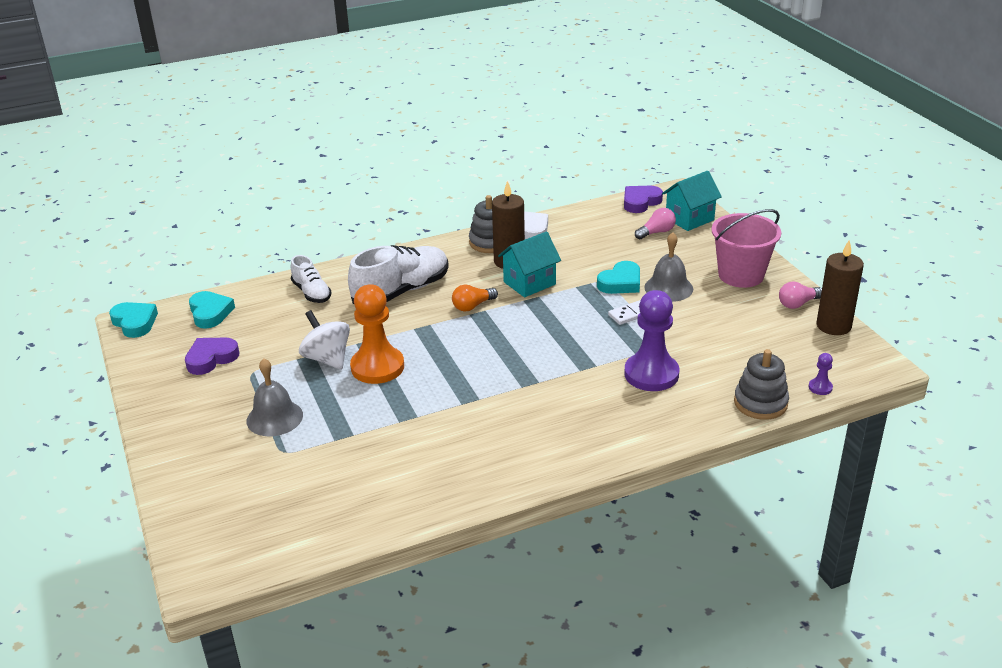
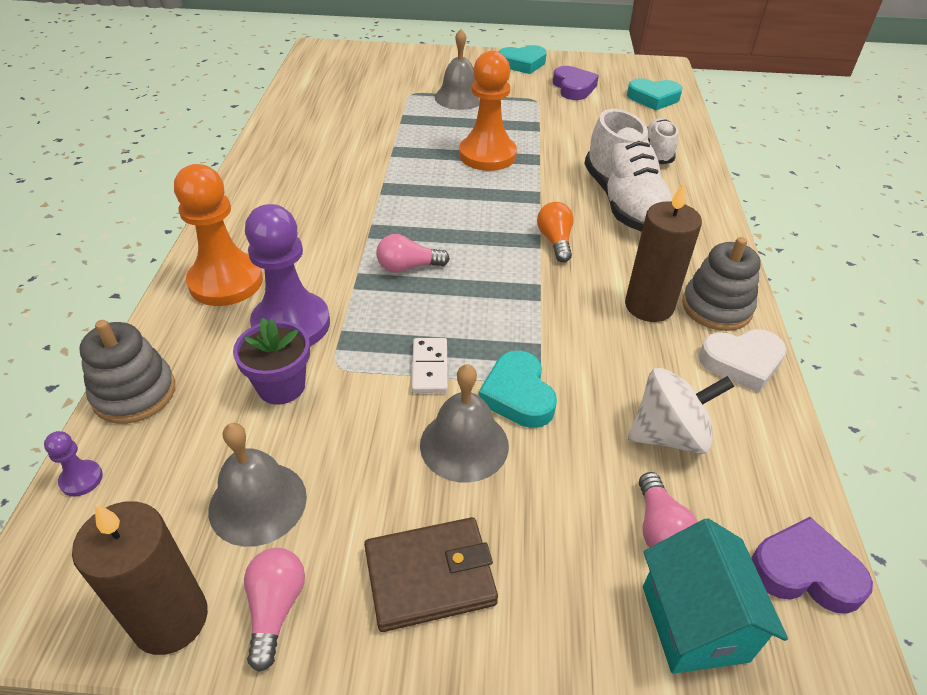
camera: 115 degrees right, 10 degrees up
(135, 322) = (660, 67): turquoise heart -> turquoise heart (522, 64)
(311, 293) = (658, 151): white shoe -> white shoe turned 105 degrees clockwise
(327, 359) = (525, 135): white spinning top -> white spinning top (669, 435)
(529, 283) = (578, 304): turquoise house -> none
(554, 352) = (408, 267): none -> pink light bulb
(640, 202) = (805, 571): purple heart -> purple heart turned 60 degrees counterclockwise
(644, 420) = (226, 282): none -> orange pawn
(697, 355) = (281, 386): none -> purple flower pot
(741, 275) = (430, 576): pink bucket -> brown wallet
(765, 330) = (258, 503): none -> grey bell

